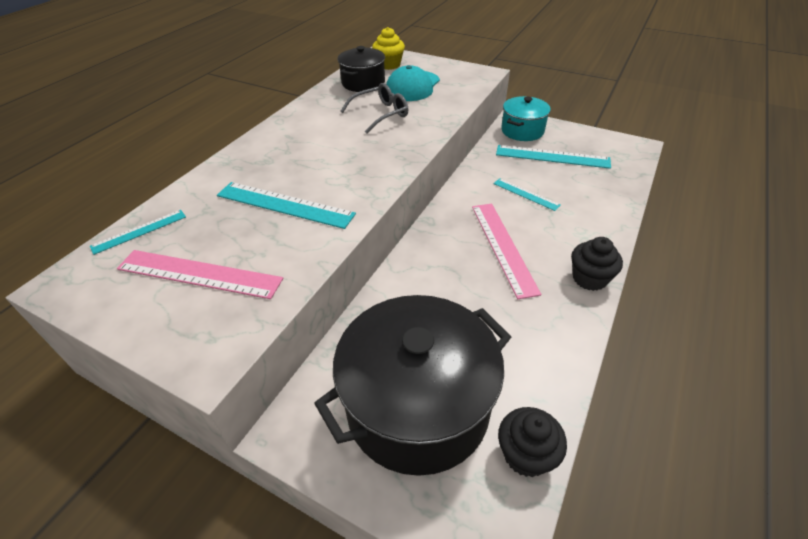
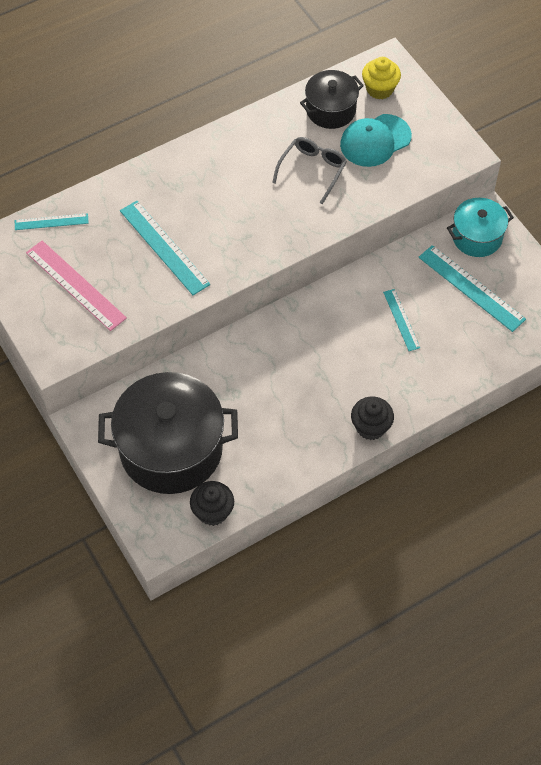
camera: 30 degrees right, 15 degrees up
(380, 114) = (312, 170): grey glasses -> grey glasses turned 60 degrees counterclockwise
(503, 247) = (330, 363): pink ruler -> none

